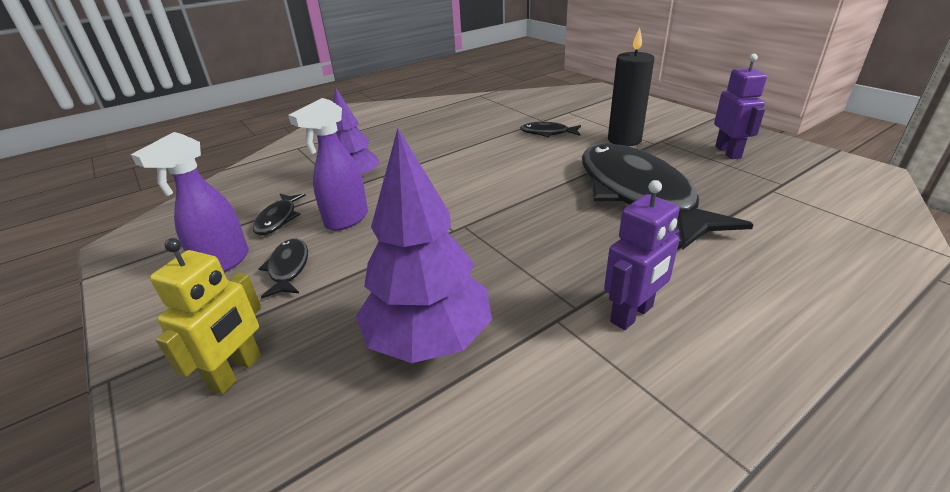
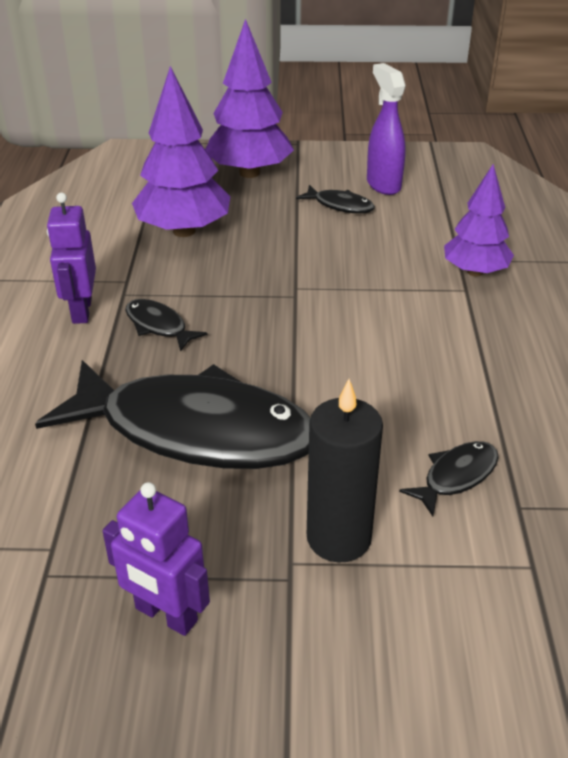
camera: 125 degrees right, 5 degrees up
(236, 372) = (249, 173): yellow robot -> purple tree
(278, 219) = (431, 216): black fish -> black fish (158, 326)
(346, 220) = (386, 244): purple spray bottle -> none

